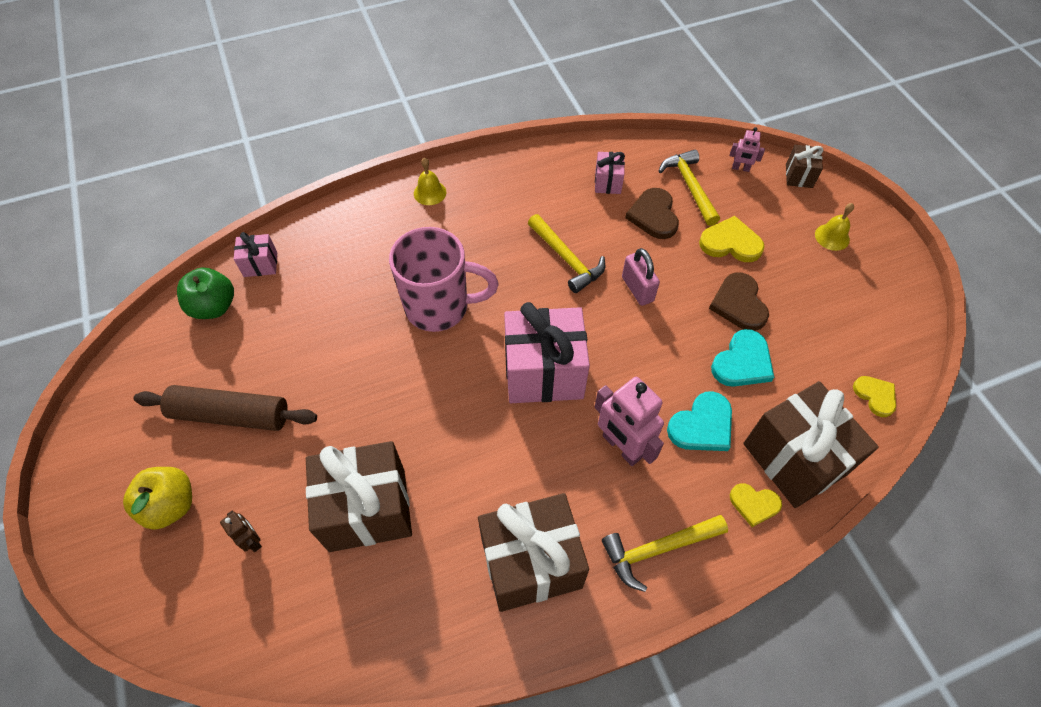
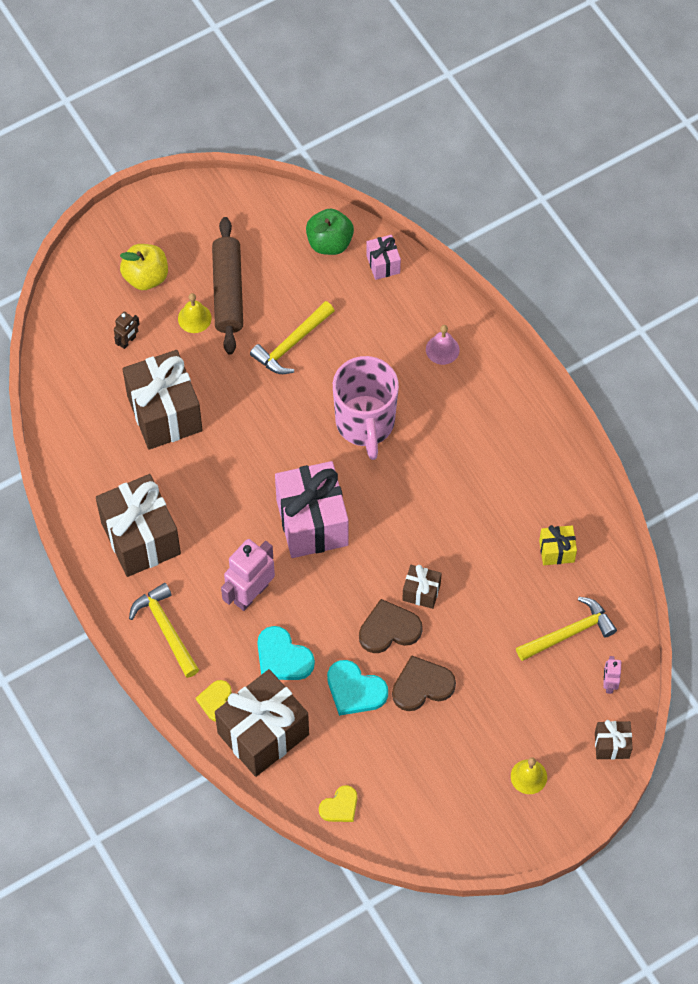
camera: 80 degrees right, 5 degrees up
(376, 232) = (442, 349): none -> pink bell
(430, 192) = (503, 385): yellow bell -> yellow bell (194, 318)
(566, 259) = (445, 524): yellow hammer -> yellow hammer (291, 344)
(608, 182) = (556, 551): pink gift -> yellow gift
(637, 289) = (421, 592): pink padlock -> brown gift
(653, 215) = (519, 600): brown heart -> brown heart (389, 629)
(730, 243) = (498, 676): yellow heart -> none

